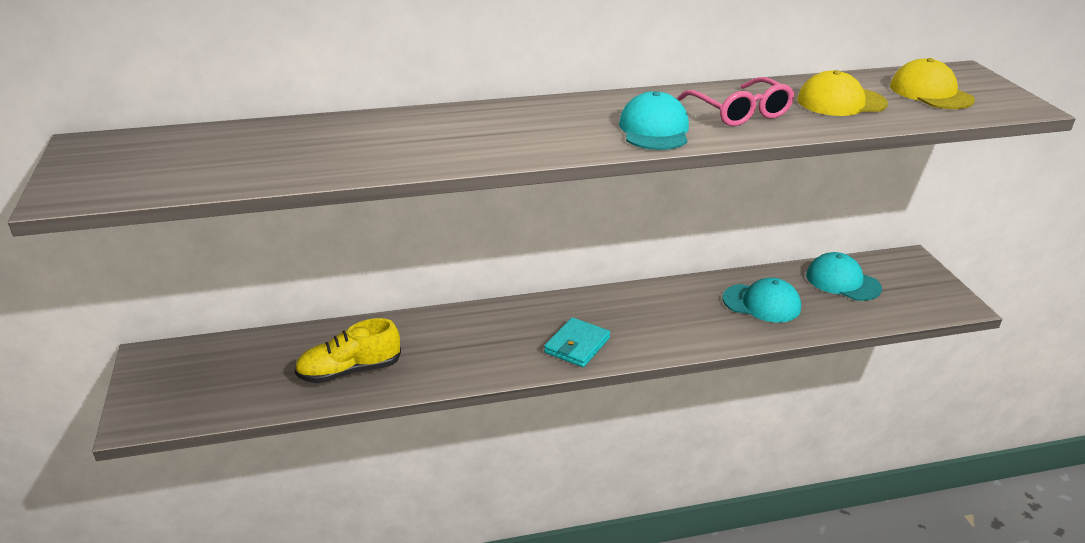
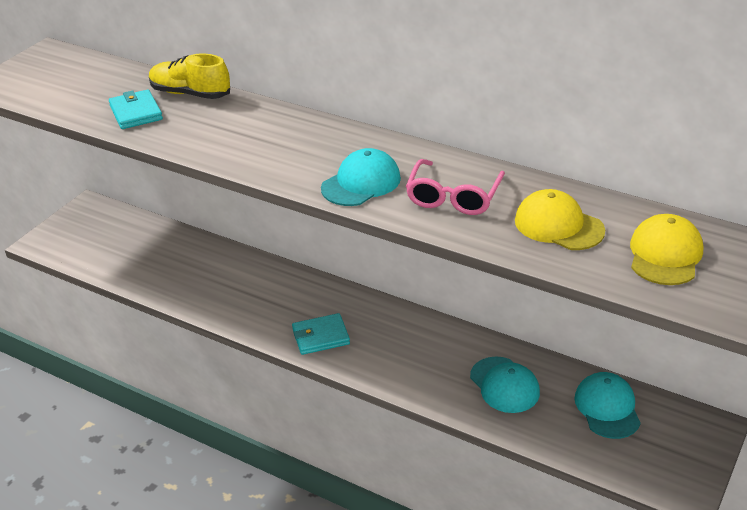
camera: 45 degrees right, 5 degrees up
(322, 157) = (136, 113): none -> turquoise wallet
(349, 371) = (169, 274): yellow shoe -> yellow shoe (190, 94)

